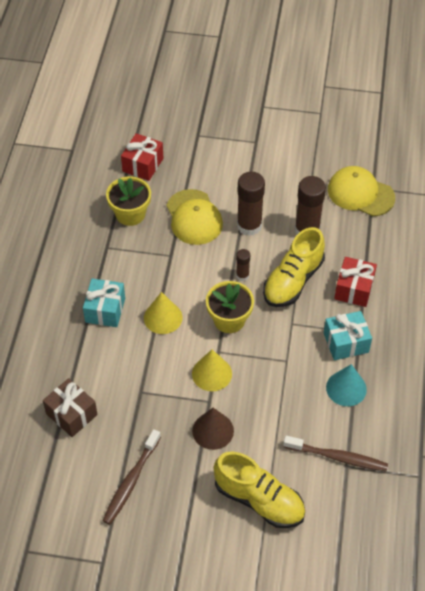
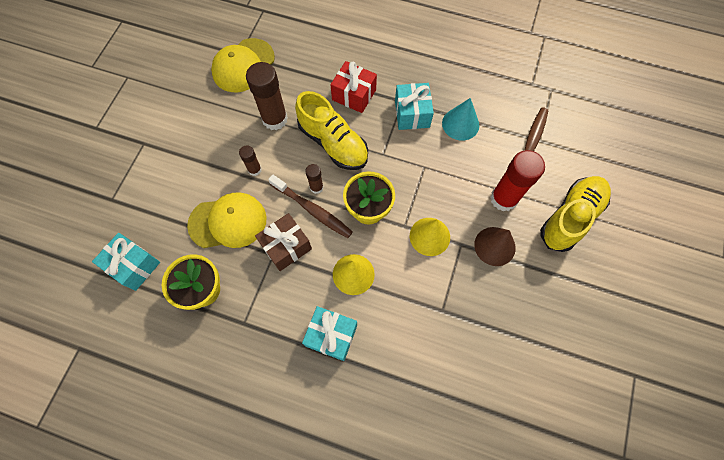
camera: 80 degrees left, 15 degrees up
(71, 414) = (462, 390): brown gift -> brown gift (286, 246)
(131, 481) = (546, 334): brown toothbrush -> brown toothbrush (312, 210)
(143, 165) = (134, 265): red gift -> turquoise gift
(249, 226) = (254, 170): brown glue stick -> brown glue stick, size x0.51
(267, 435) = (503, 199): none -> red glue stick

